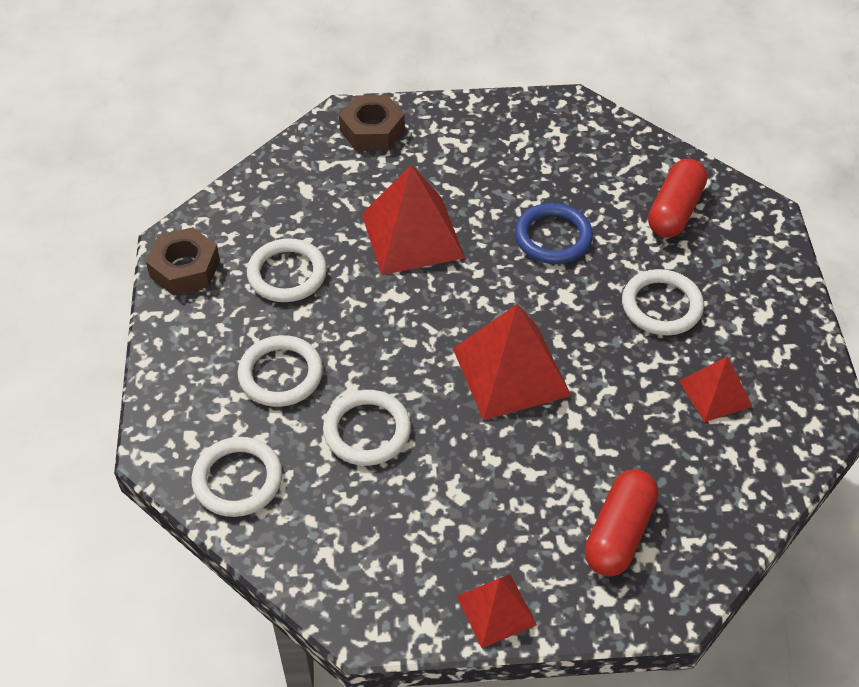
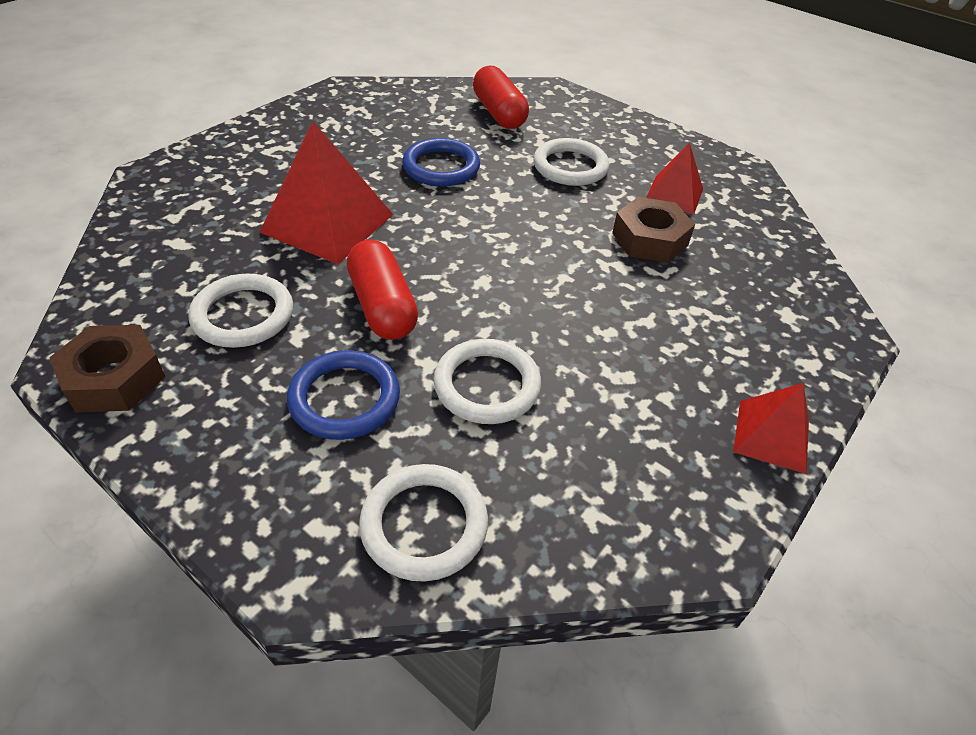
camera: 50 degrees left, 5 degrees down
(281, 374) = (344, 399): white ring -> blue ring
(372, 130) = (192, 172): brown nut -> brown nut (650, 239)
(511, 372) = (535, 265): red pyramid -> none
(619, 533) = (754, 315): red capsule -> red capsule (383, 306)

